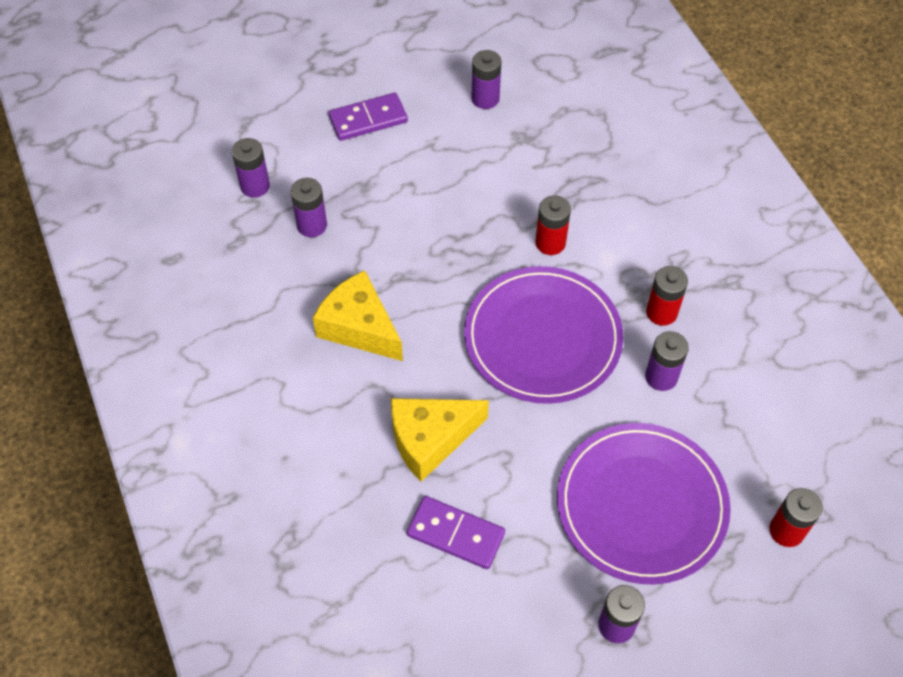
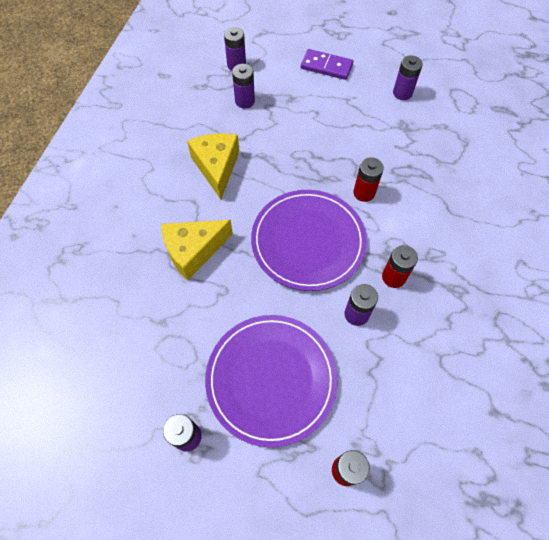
camera: 40 degrees right, 5 degrees up
(430, 439) = (194, 251): yellow cheese -> yellow cheese turned 45 degrees counterclockwise
(456, 534) = (156, 311): purple domino -> none

